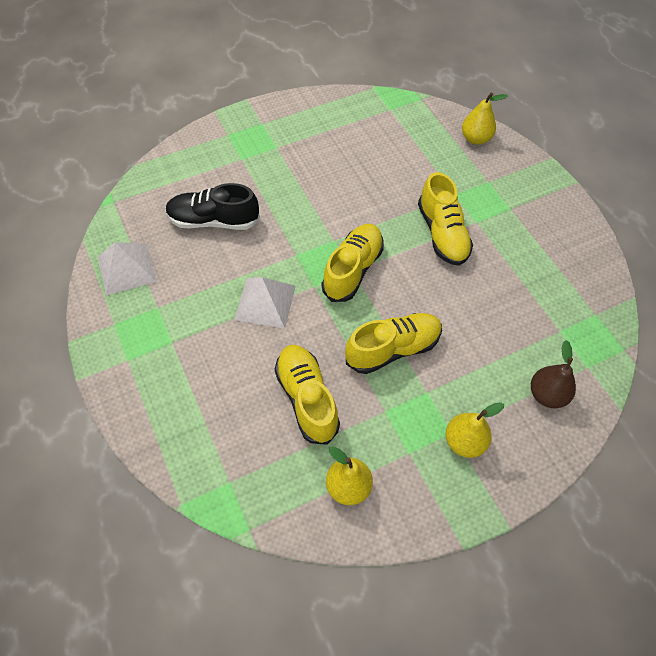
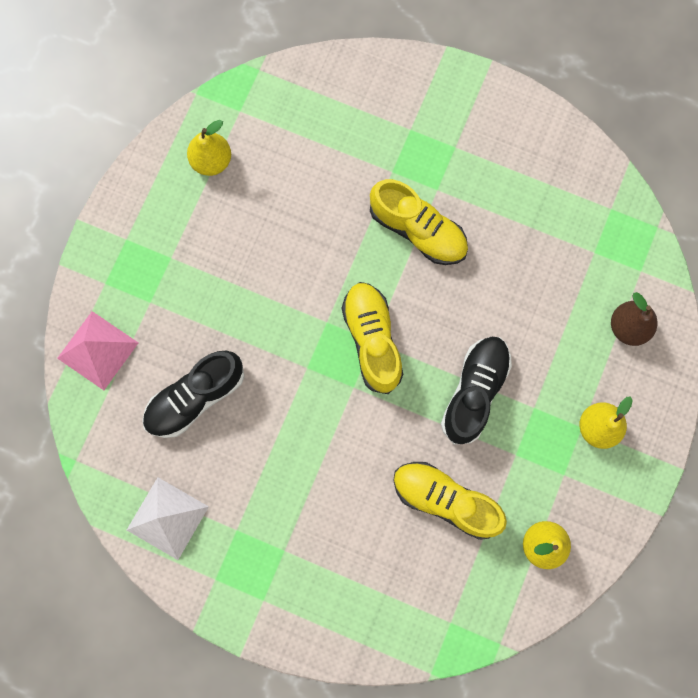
camera: 40 degrees left, 20 degrees up
(187, 160) = (98, 350): none -> pink pyramid
(265, 302) = (326, 441): white pyramid -> none
(392, 349) = (474, 391): yellow shoe -> black shoe
(475, 139) = (356, 82): yellow pear -> yellow pear (212, 161)

